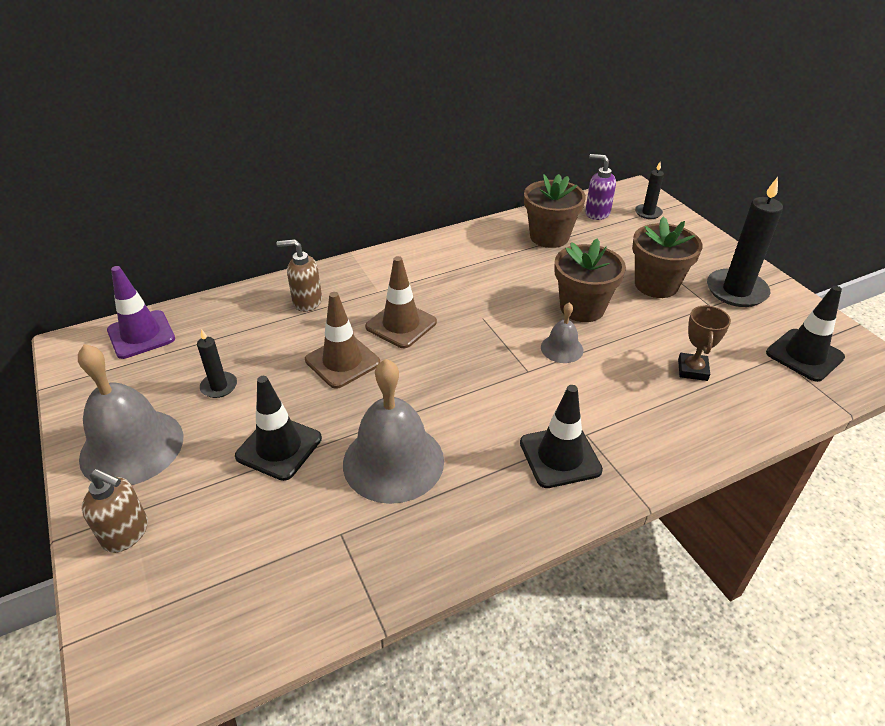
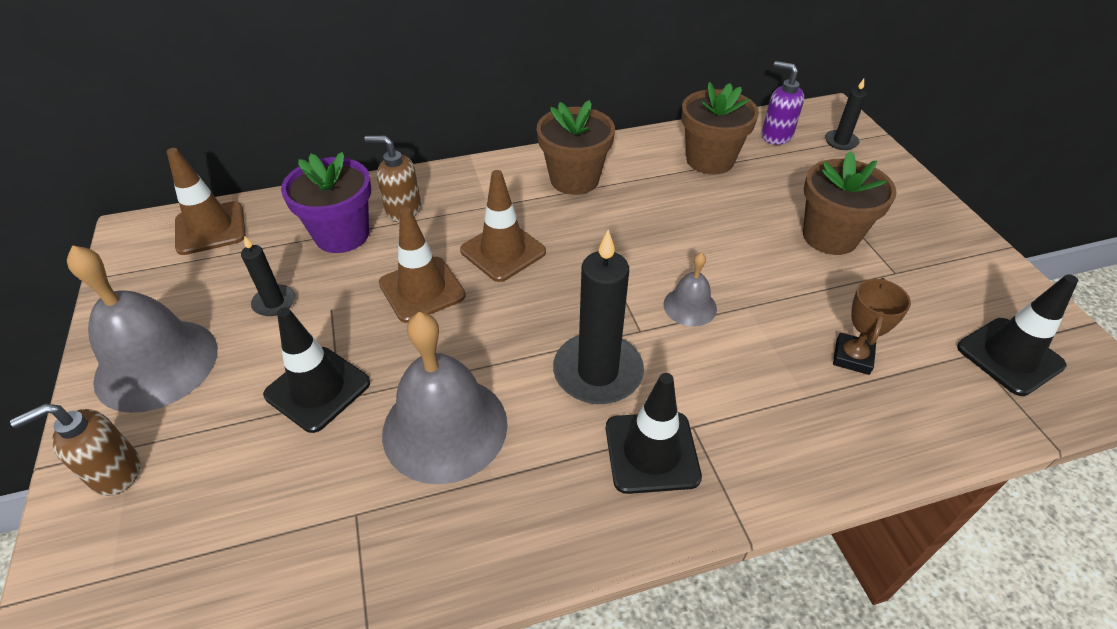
camera: 10 degrees right, 5 degrees up
(126, 533) = (115, 472): brown soap dispenser -> brown soap dispenser turned 120 degrees clockwise
(141, 334) = (210, 228): purple traffic cone -> brown traffic cone
(260, 327) = (342, 235): none -> purple flower pot
(582, 308) = (728, 256): brown flower pot -> brown flower pot (574, 179)
(736, 291) = (934, 256): black candle -> black candle (598, 372)

